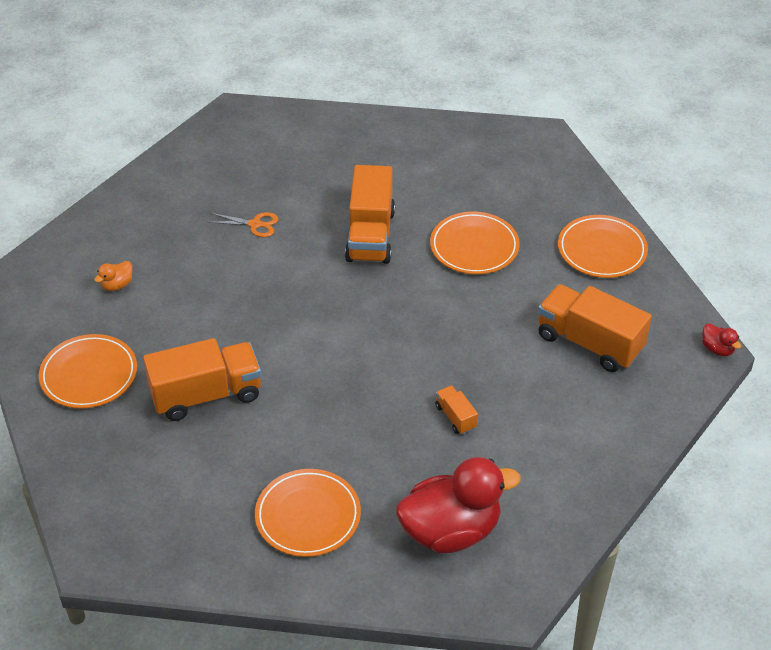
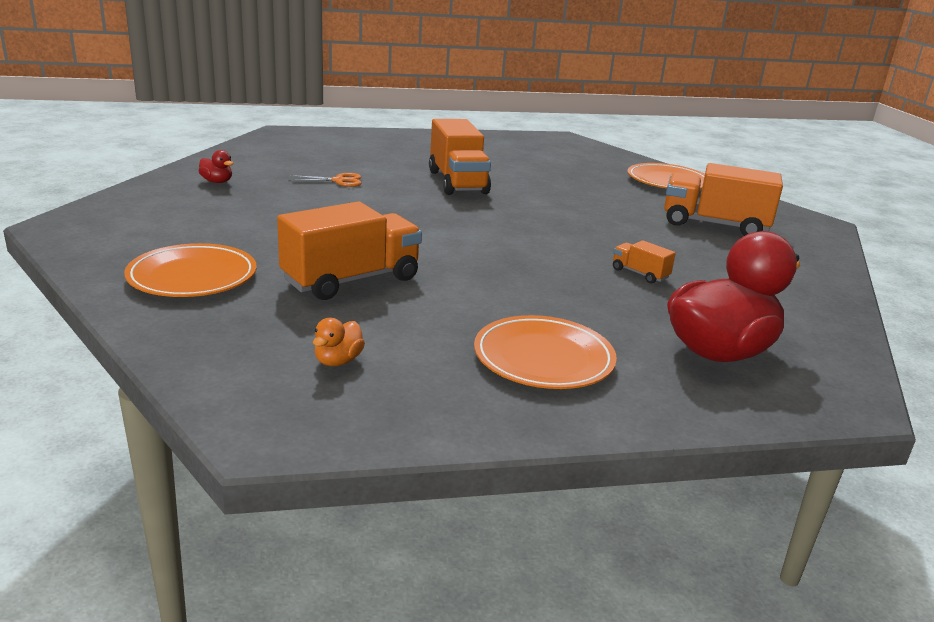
camera: 20 degrees left, 20 degrees down
(117, 285) = (203, 218): orange duck -> orange duck (338, 361)
(474, 247) = (558, 184): orange plate -> none
(717, 349) = (823, 222): red duck -> red duck (217, 182)

